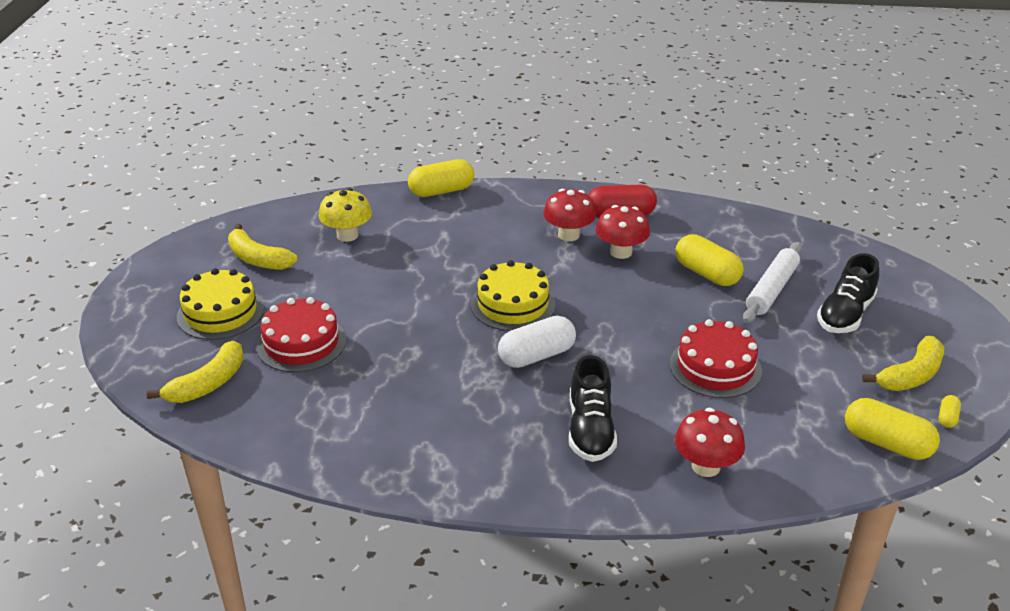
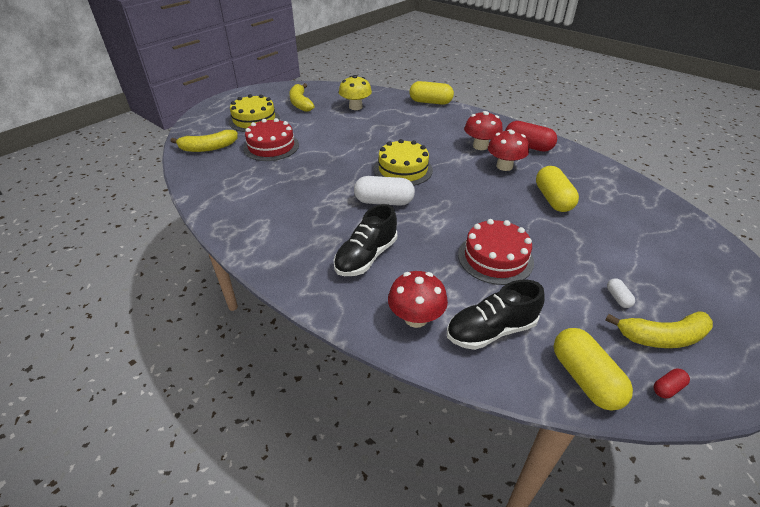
camera: 35 degrees right, 5 degrees up
(771, 290) = (594, 227): white rolling pin -> none
(845, 314) = (642, 267): black shoe -> black shoe (491, 330)
(851, 356) = (618, 298): none -> white capsule
(947, 418) = (667, 388): yellow capsule -> red capsule

